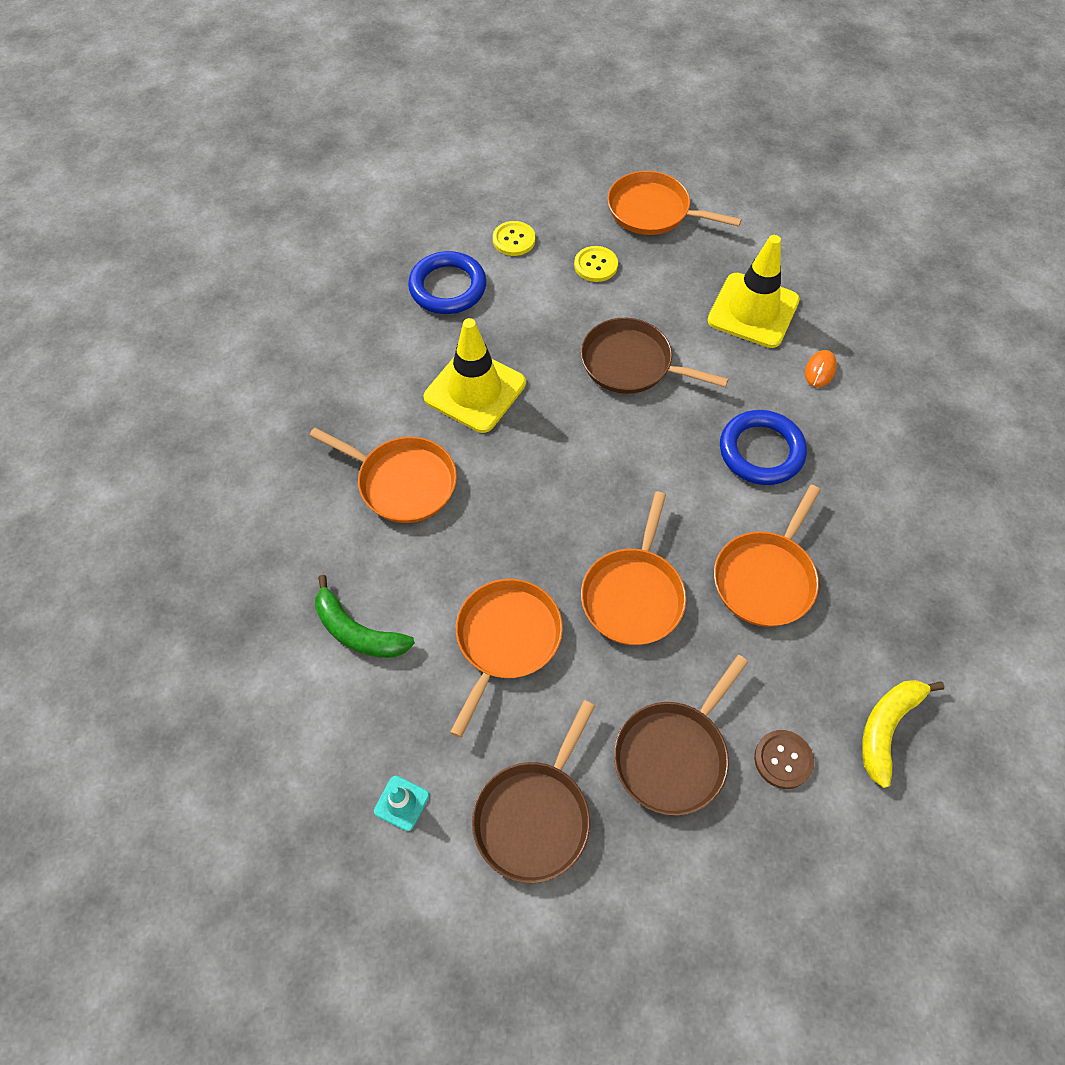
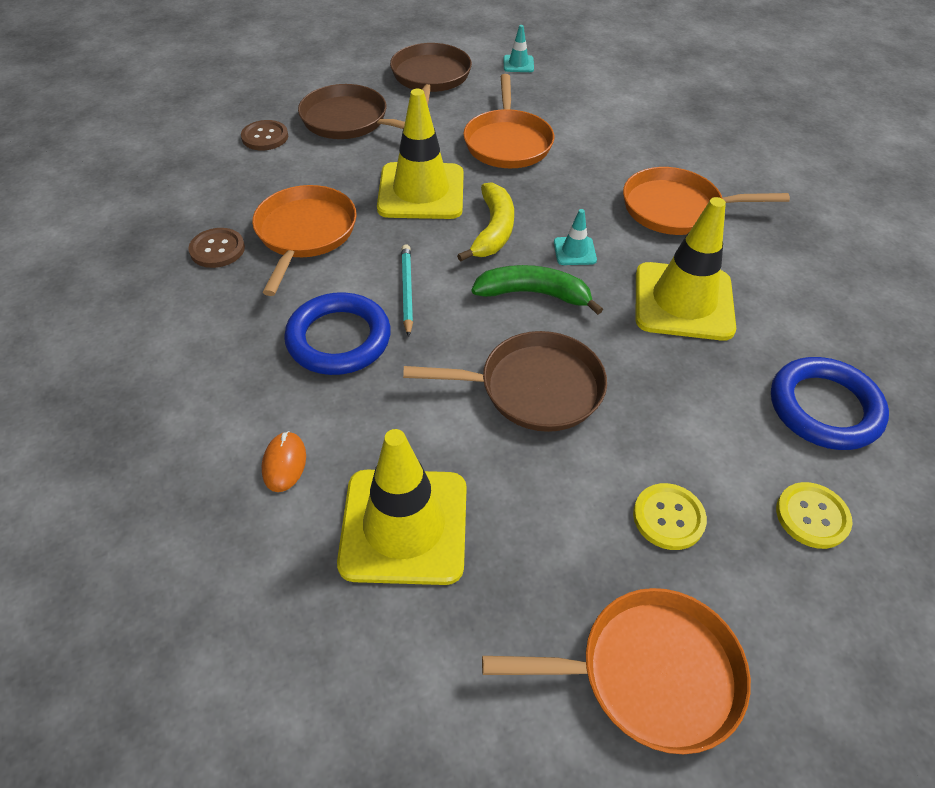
camera: 155 degrees right, 10 degrees down
(358, 631) = (619, 120): green banana -> green banana (533, 294)
(528, 468) = (574, 251): none -> turquoise traffic cone
(633, 595) = (421, 191): orange pan -> yellow traffic cone
(673, 755) = (349, 121): brown pan -> brown pan turned 75 degrees counterclockwise
(691, 478) = (407, 290): none -> turquoise pencil
(853, 587) = (217, 249): none -> brown button
(887, 728) = (181, 171): yellow banana -> yellow banana (493, 230)

